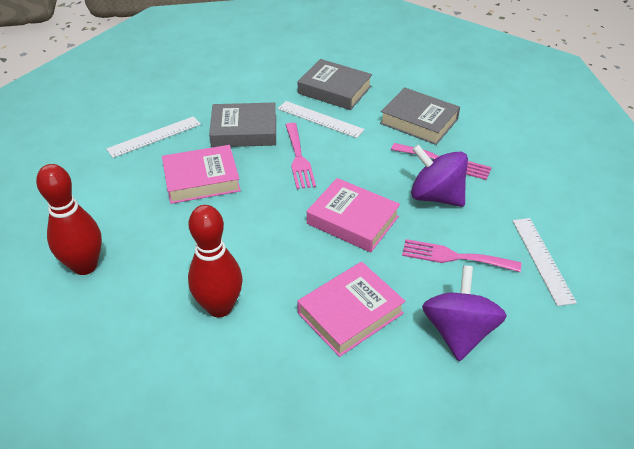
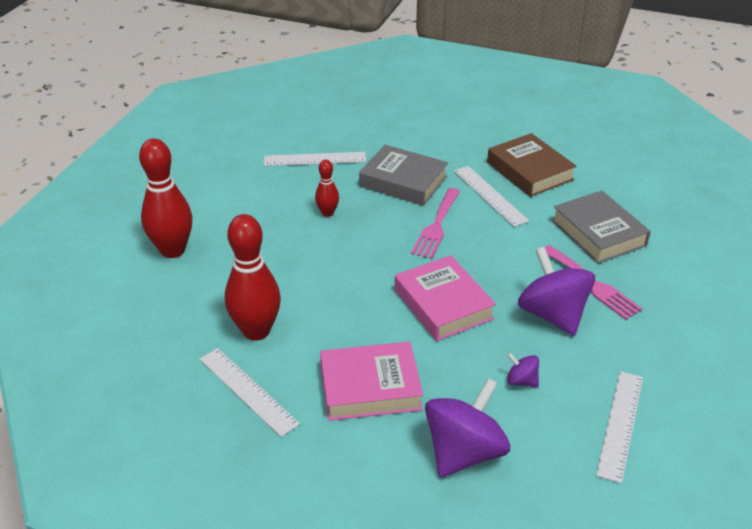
camera: 30 degrees right, 5 degrees down
(201, 179) = (327, 213): pink book -> red bowling pin
(253, 363) = (247, 391): none -> white ruler
(334, 90) = (529, 171): grey book -> brown book
(454, 257) = (521, 381): pink fork -> purple spinning top

